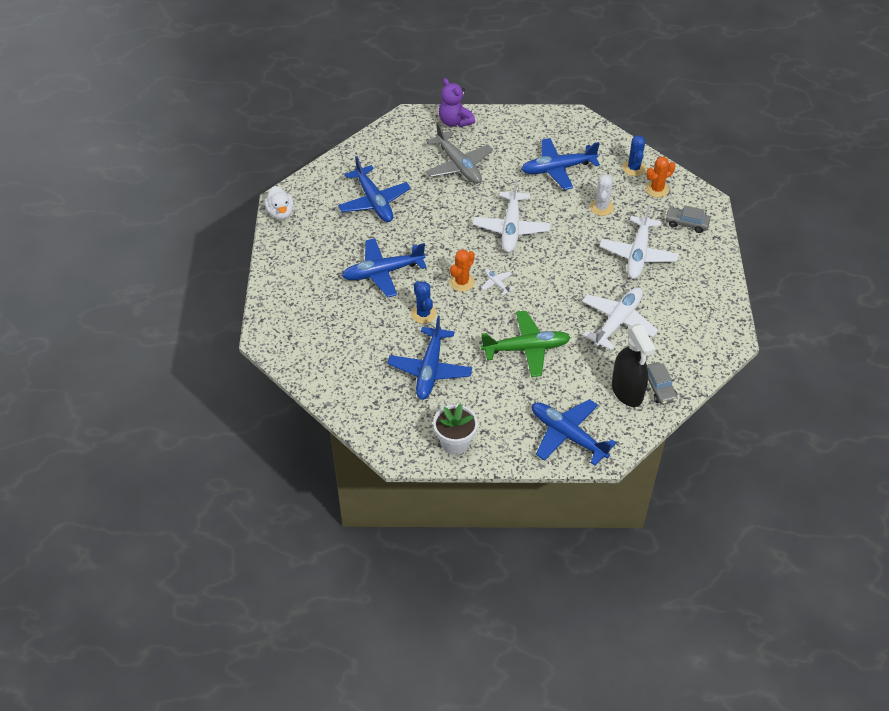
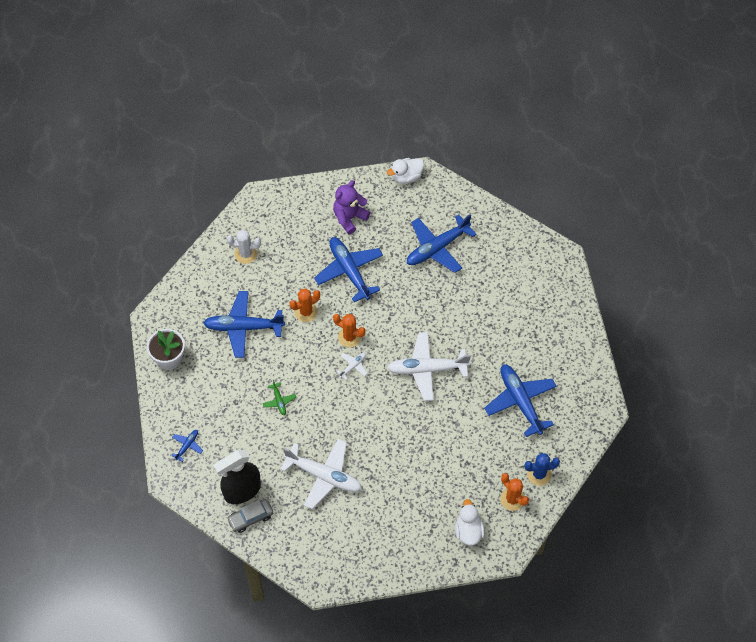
camera: 80 degrees right, 10 degrees up
(423, 314) = (306, 312): blue cactus -> orange cactus
(454, 121) = (566, 298): purple teddy bear -> purple teddy bear (349, 218)
(458, 165) = (503, 311): grey plane -> none
(526, 348) = (279, 401): green plane -> green plane, size x0.45
(567, 435) = (187, 446): blue plane -> blue plane, size x0.45
(601, 207) = (474, 448): white cactus -> white cactus (246, 254)
(638, 254) = (415, 487): white plane -> none
(686, 223) = (468, 531): grey car -> white duck

